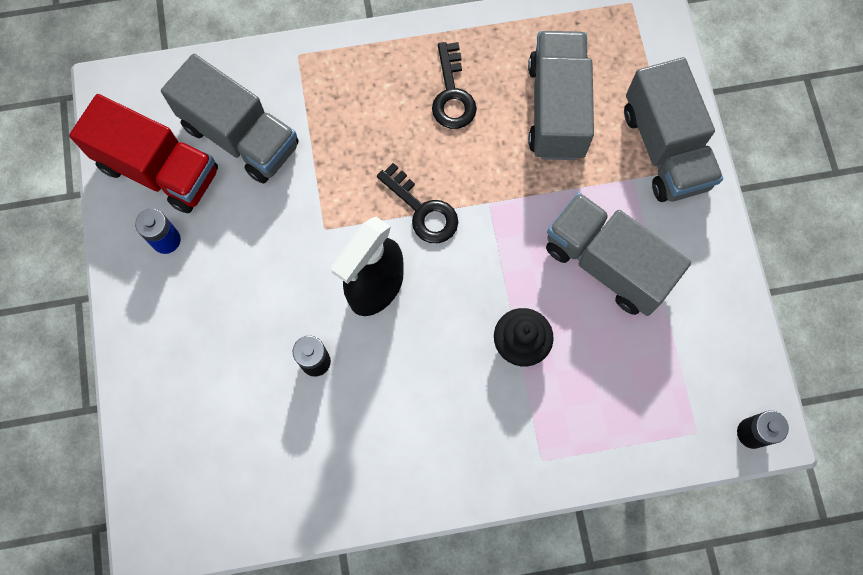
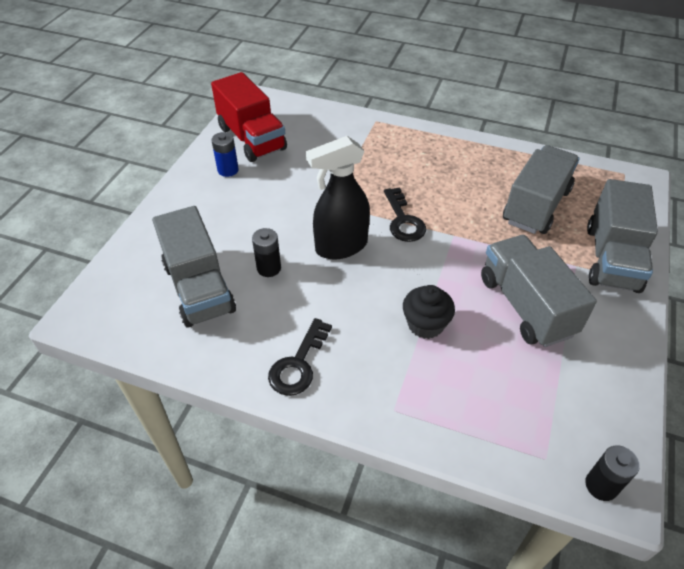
camera: 30 degrees right, 25 degrees down
(240, 136) = (312, 142): grey truck -> grey truck (199, 288)
(452, 94) = (464, 172): black key -> black key (298, 364)

